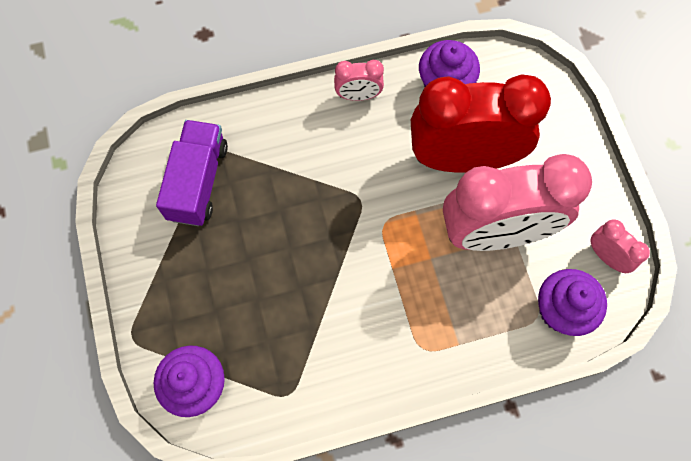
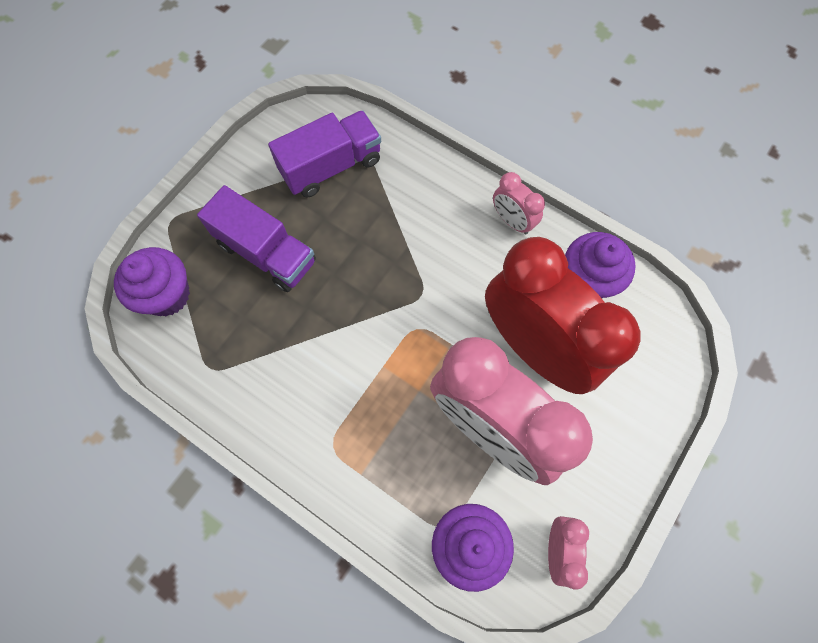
camera: 50 degrees right, 0 degrees up
(228, 284) = (266, 253): none -> purple truck

